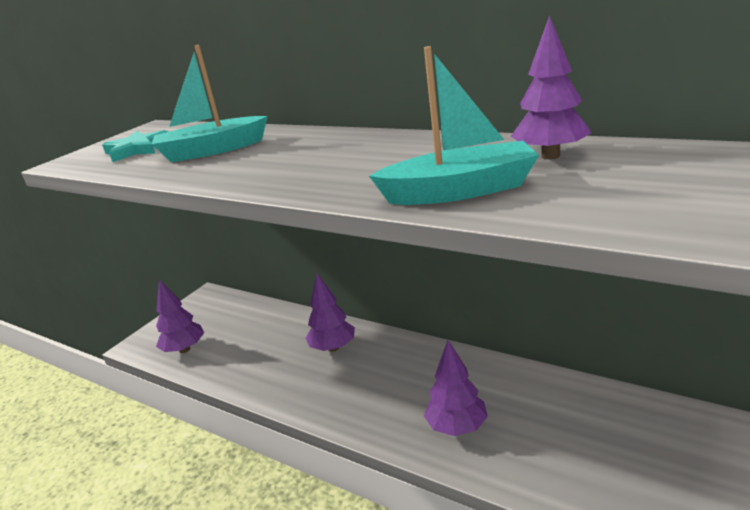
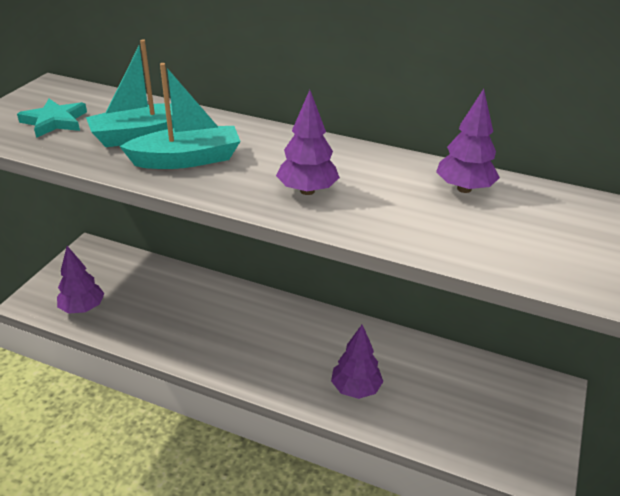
camera: 15 degrees left, 10 degrees up
(333, 348) = (233, 311): purple tree -> purple tree (307, 191)
(460, 191) = (401, 222): turquoise boat -> turquoise boat (187, 159)

